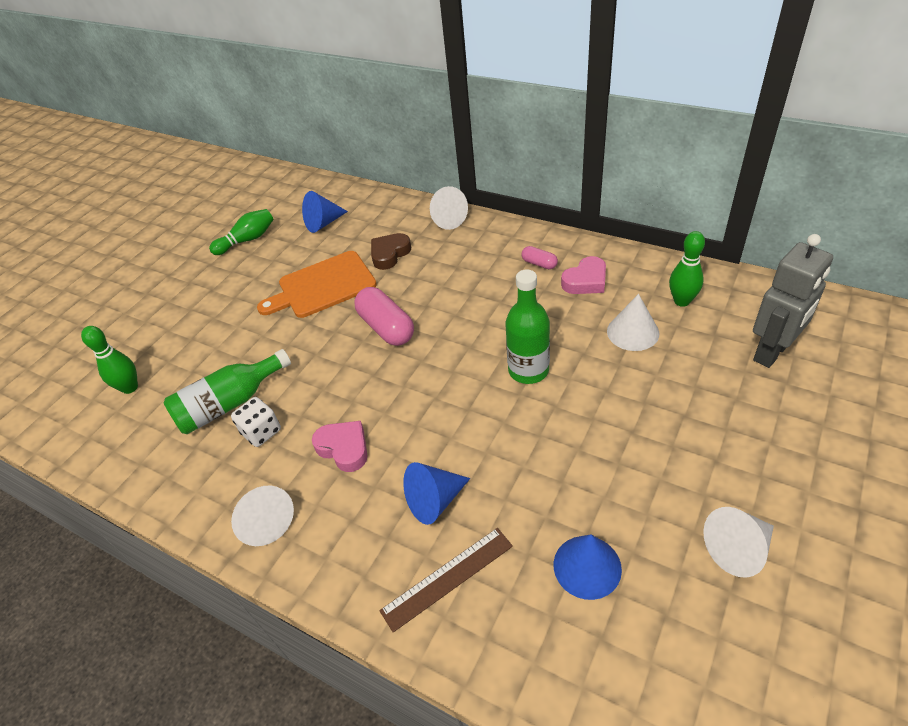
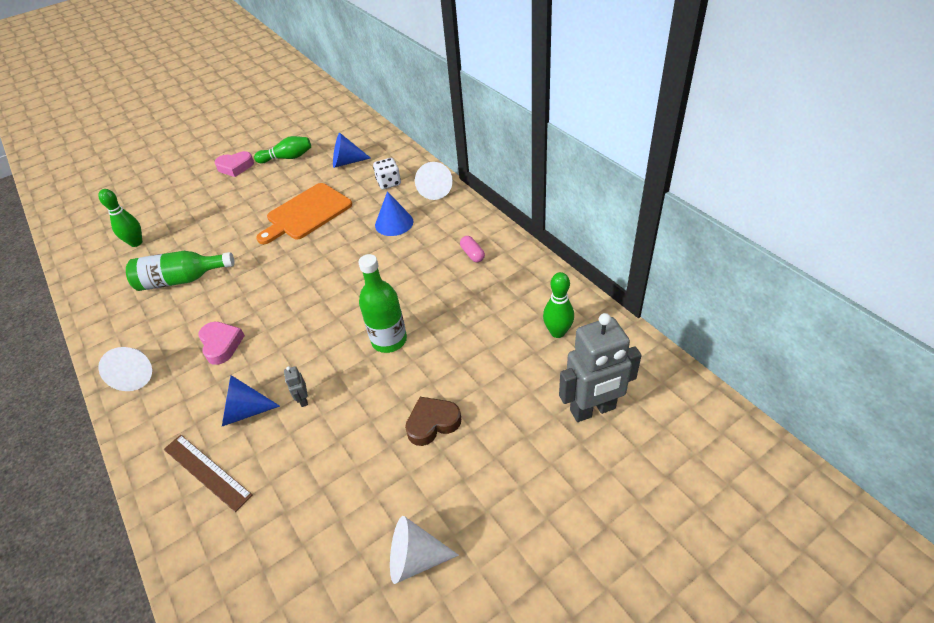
camera: 25 degrees right, 0 degrees up
(261, 432) = (183, 309): white dice -> white dice (389, 183)
(323, 286) = (306, 213): orange cutting board -> orange cutting board turned 45 degrees counterclockwise
(386, 327) = (321, 263): pink capsule -> none
(389, 254) = (371, 204): brown heart -> brown heart (432, 423)
(447, 578) = (206, 471): brown ruler -> brown ruler turned 45 degrees clockwise
(490, 461) = (303, 400): none -> grey robot
(585, 281) = (495, 283): pink heart -> pink heart (235, 167)
(587, 566) = (299, 512): blue cone -> blue cone (394, 223)
(633, 332) = (494, 342): white cone -> none

